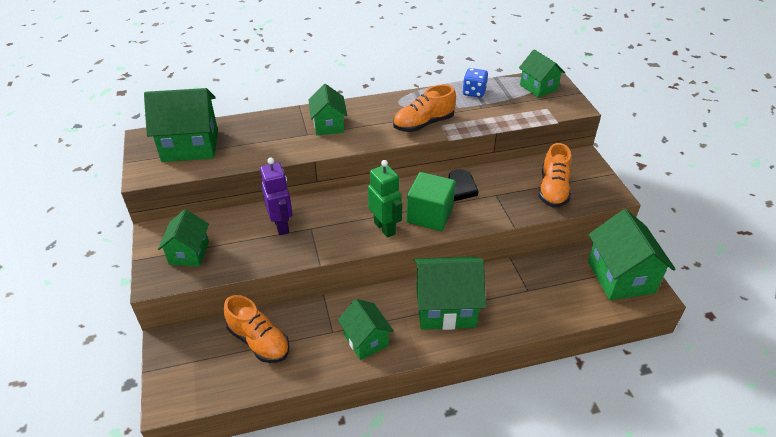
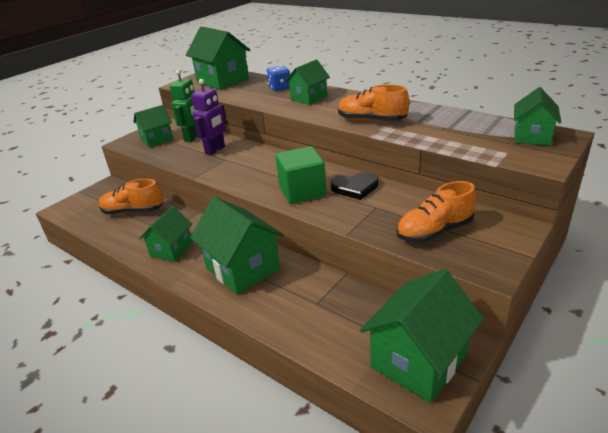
camera: 55 degrees right, 10 degrees down
(259, 341) = (133, 211): orange shoe -> orange shoe turned 90 degrees clockwise
(385, 228) = (261, 182): green robot -> green robot (193, 138)
(474, 92) = (457, 118): blue dice -> blue dice (279, 88)

